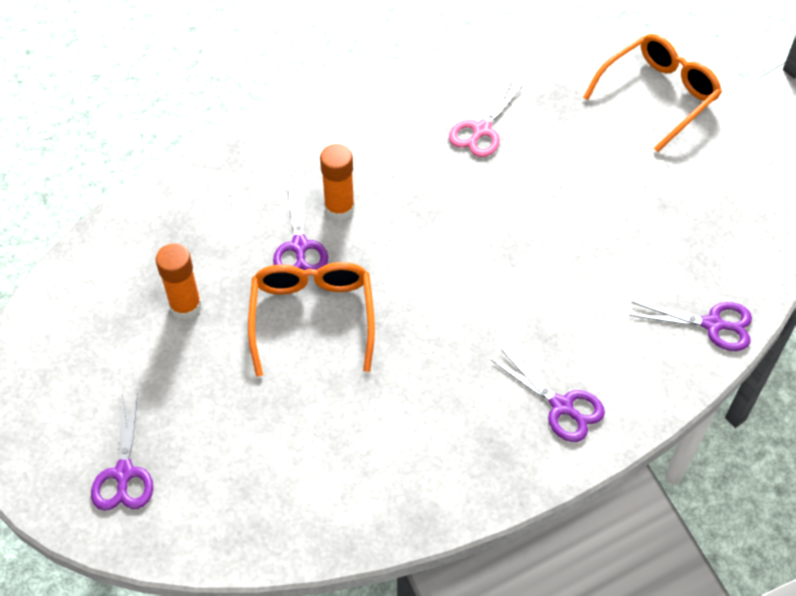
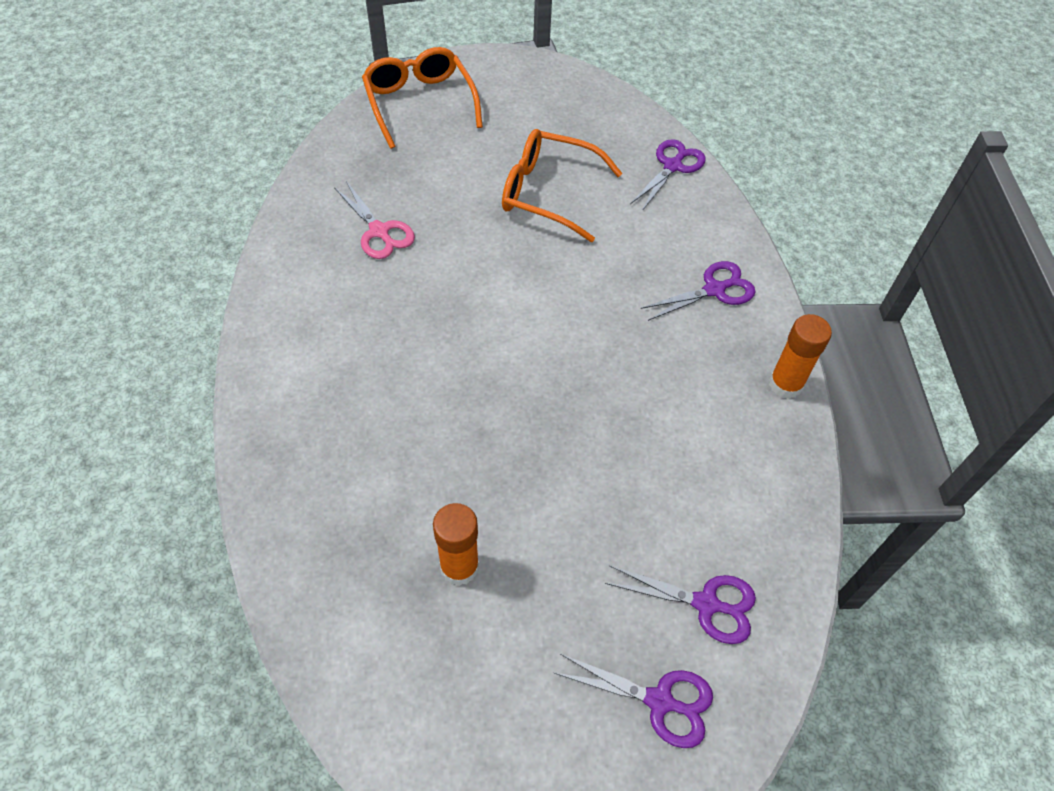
camera: 70 degrees left, 0 degrees up
(299, 246) = (436, 429): purple scissors -> purple scissors (706, 604)
(312, 317) = (533, 447): orange glasses -> orange glasses (548, 193)
(339, 208) = (406, 377): orange glue stick -> orange glue stick (785, 384)

